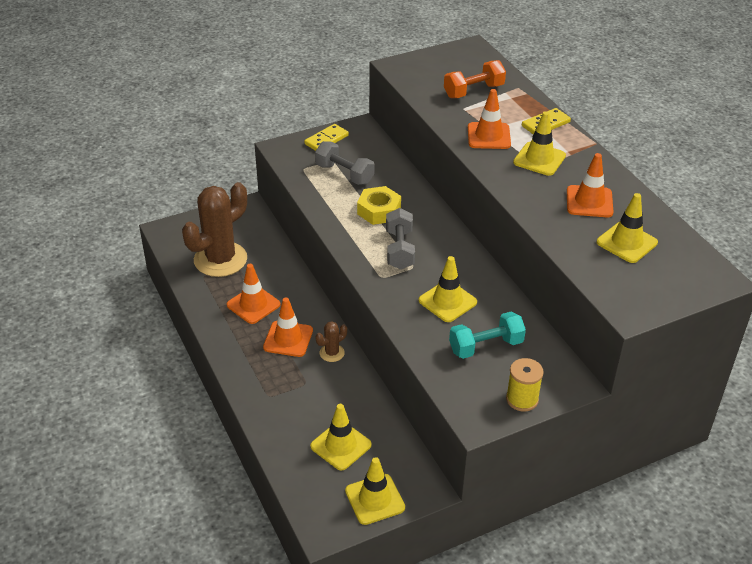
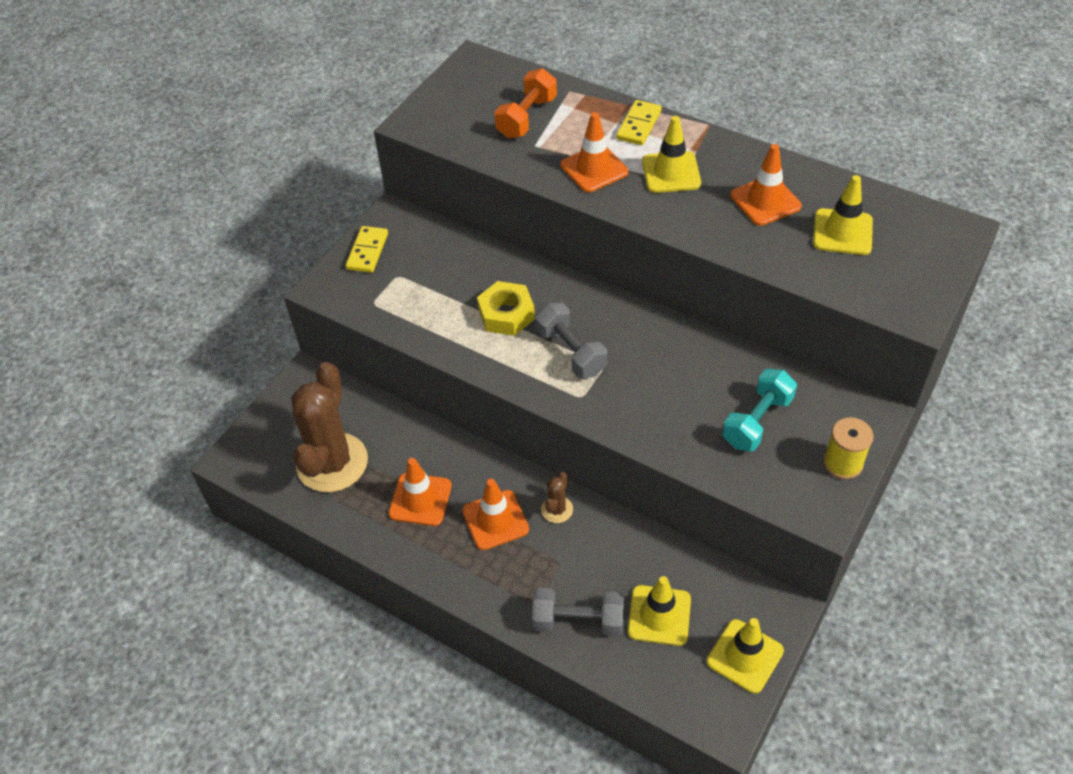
camera: 30 degrees left, 10 degrees up
(344, 174) = (427, 286): grey dumbbell -> grey dumbbell (578, 621)
(447, 301) = (674, 389): yellow traffic cone -> none

